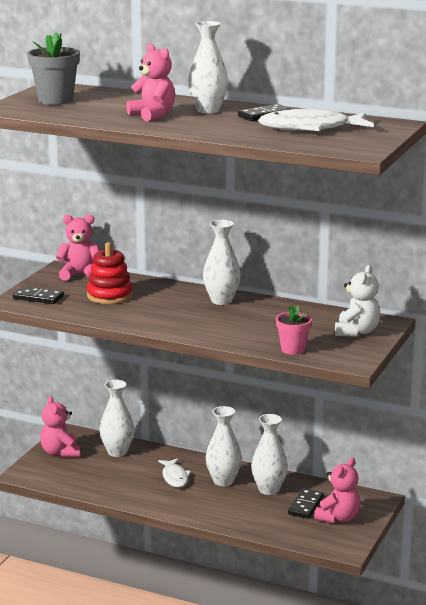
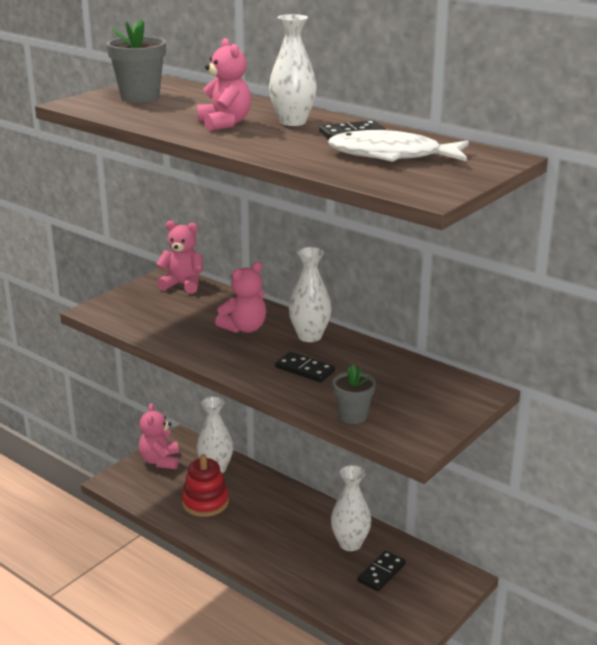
camera: 15 degrees right, 5 degrees up
(38, 297) = (122, 308): black domino -> black domino (305, 369)
(109, 295) = (196, 315): red stacking toy -> red stacking toy (205, 502)
(175, 477) = (258, 511): white fish -> none
(223, 481) = (306, 524): white vase -> none
(293, 349) = (353, 416): pink flower pot -> grey flower pot
(338, 518) = (411, 596): pink teddy bear -> pink teddy bear (244, 328)
(356, 332) = (440, 400): white teddy bear -> none

